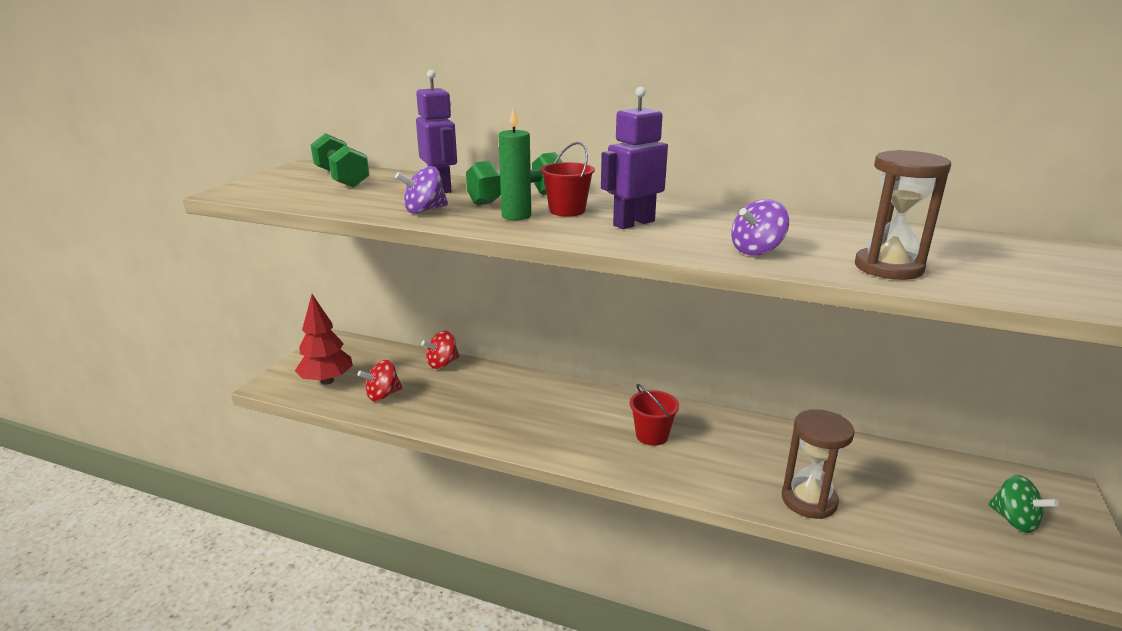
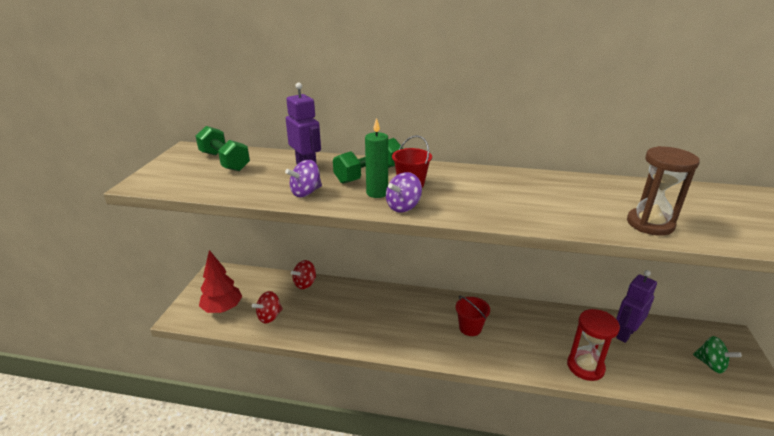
camera: 10 degrees left, 5 degrees up
(633, 223) = (463, 194): purple robot -> purple robot (625, 334)
(756, 251) = (559, 215): purple spinning top -> purple spinning top (403, 207)
(809, 500) = (585, 367): brown hourglass -> red hourglass

